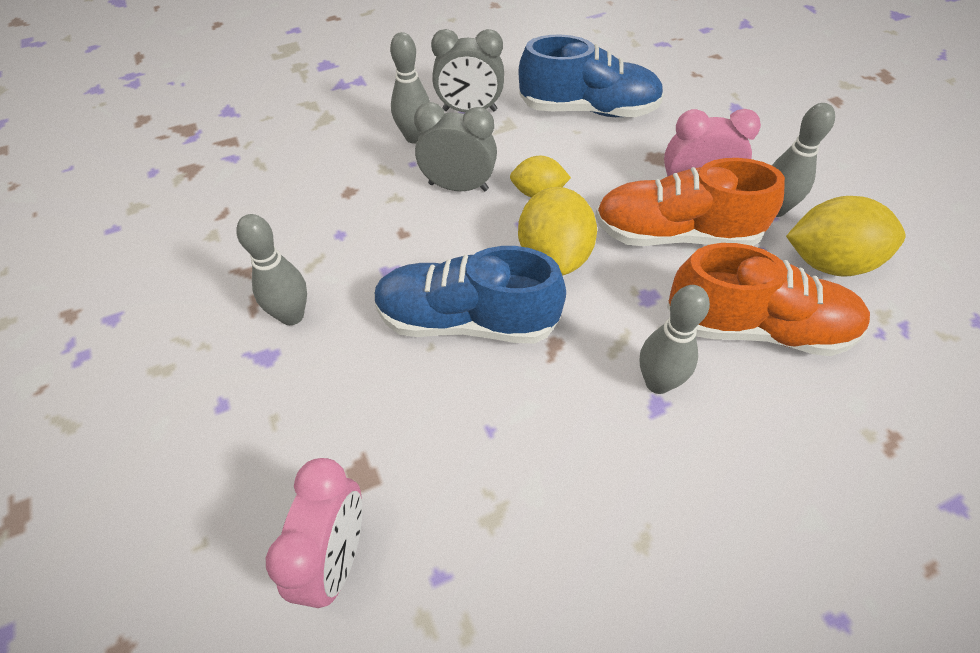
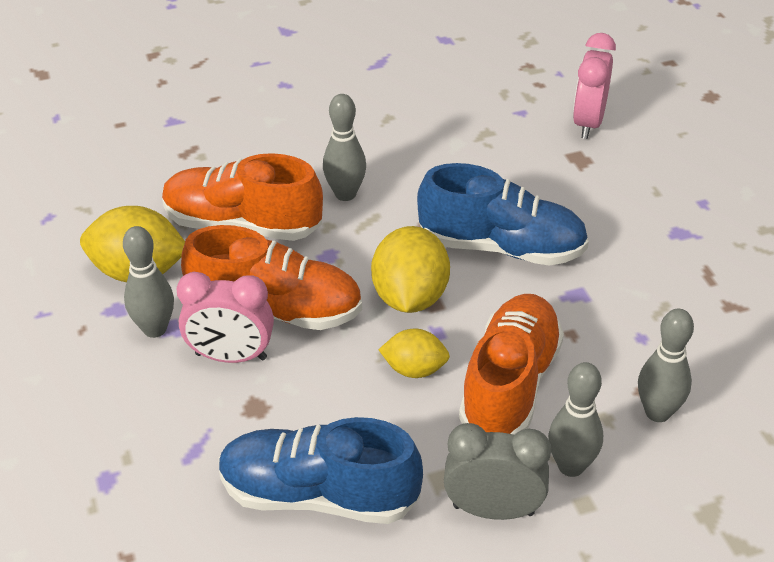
camera: 175 degrees left, 10 degrees down
(292, 315) = (667, 262): grey bowling pin -> grey bowling pin (657, 412)
(458, 187) = (510, 385): grey clock -> orange shoe

